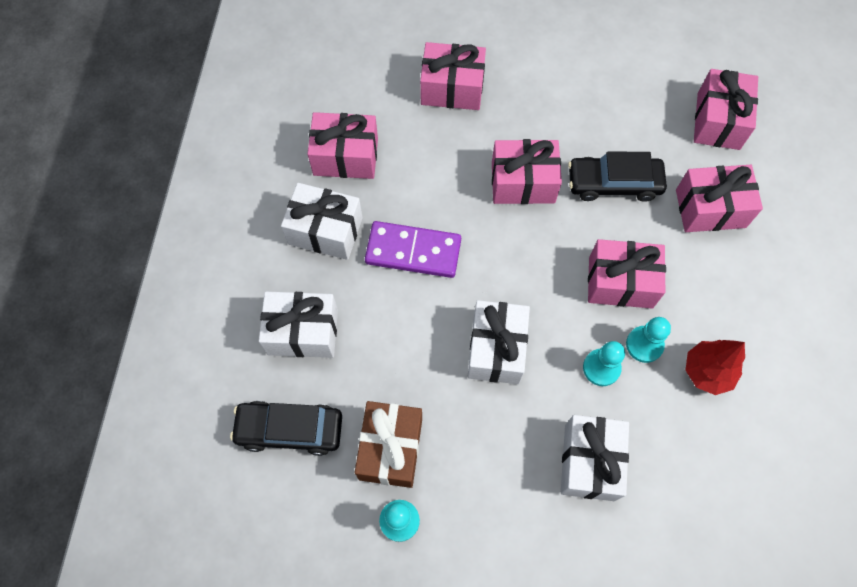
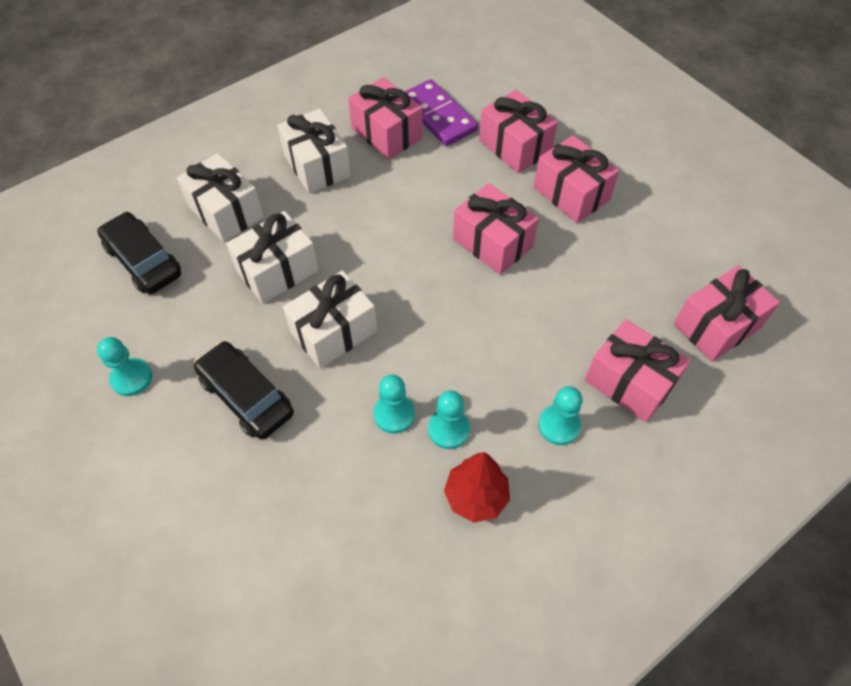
camera: 45 degrees right, 10 degrees down
(390, 449) = (185, 329): brown gift -> none
(413, 251) = (357, 223): purple domino -> purple domino (438, 116)
(589, 462) = (302, 469): white gift -> white gift (277, 271)
(614, 183) = (565, 299): black car -> black car (246, 396)
(620, 282) = (484, 370): pink gift -> pink gift (571, 193)
(702, 278) = (559, 425): none -> turquoise pawn

